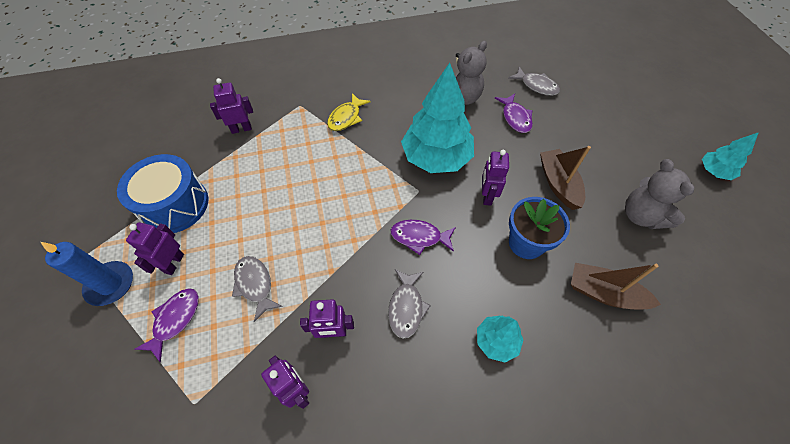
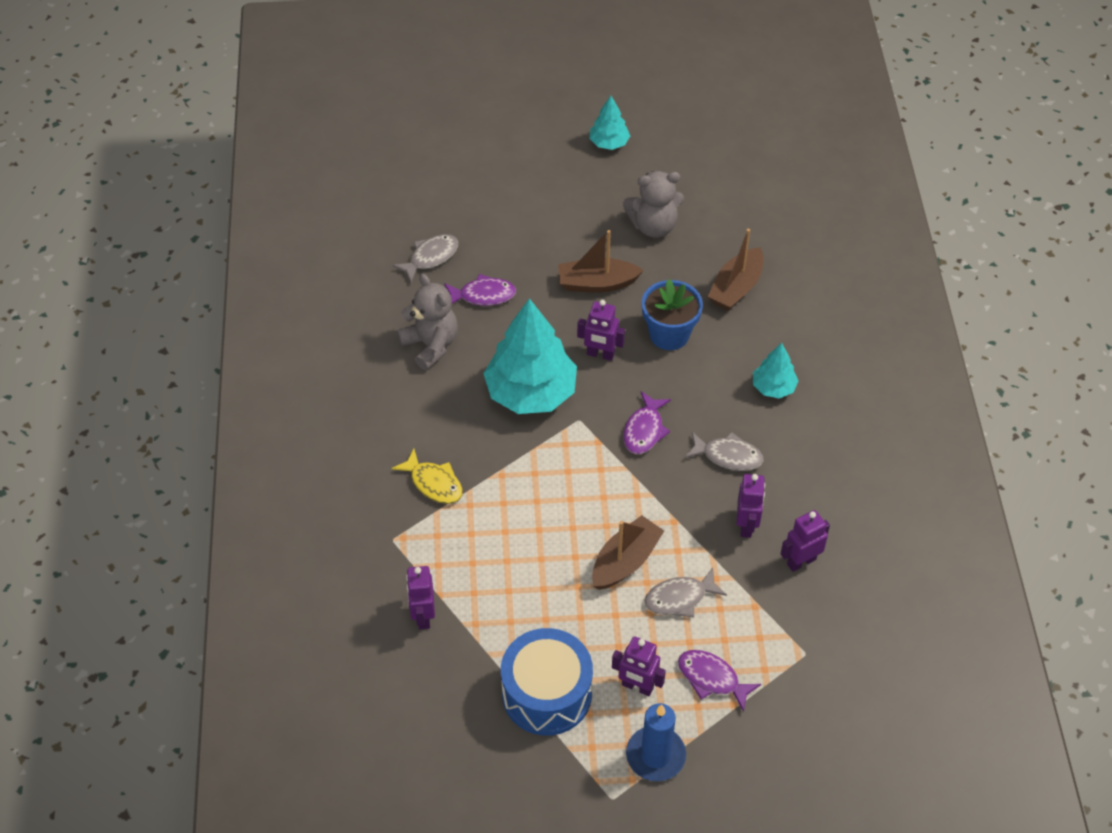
camera: 80 degrees left, 5 degrees down
(289, 240) = (625, 561): none -> brown boat

